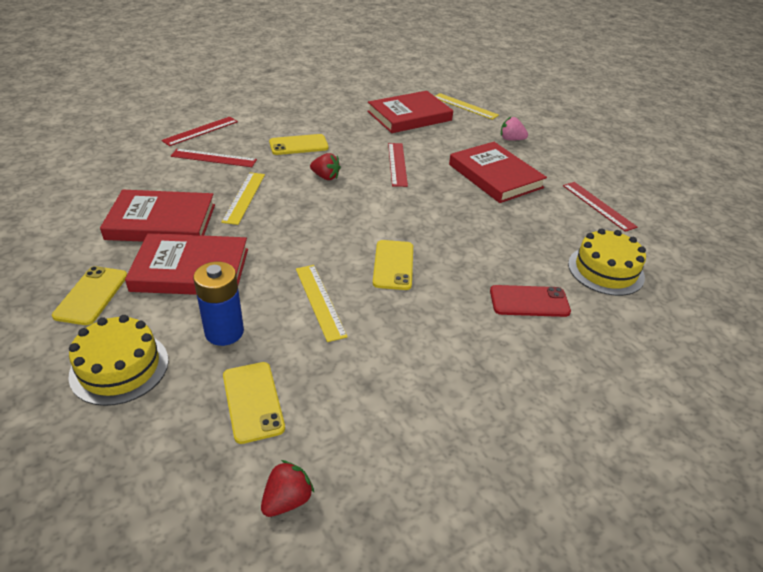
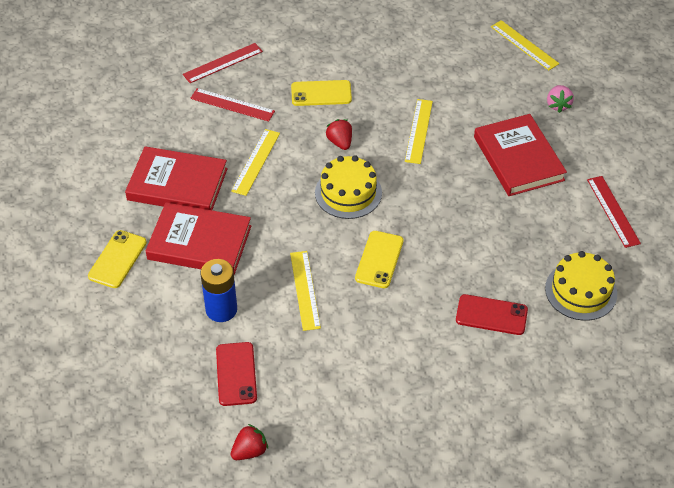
camera: 15 degrees right, 10 degrees up
(119, 367) = (139, 330): yellow cake -> yellow cake (348, 193)
(253, 401) = (236, 374): yellow phone -> red phone
(325, 177) = (340, 142): red strawberry -> red strawberry turned 150 degrees counterclockwise
(397, 164) = (419, 131): red ruler -> yellow ruler
(409, 116) = (453, 57): red book -> none
(511, 139) = (558, 105): pink strawberry -> pink strawberry turned 120 degrees counterclockwise

